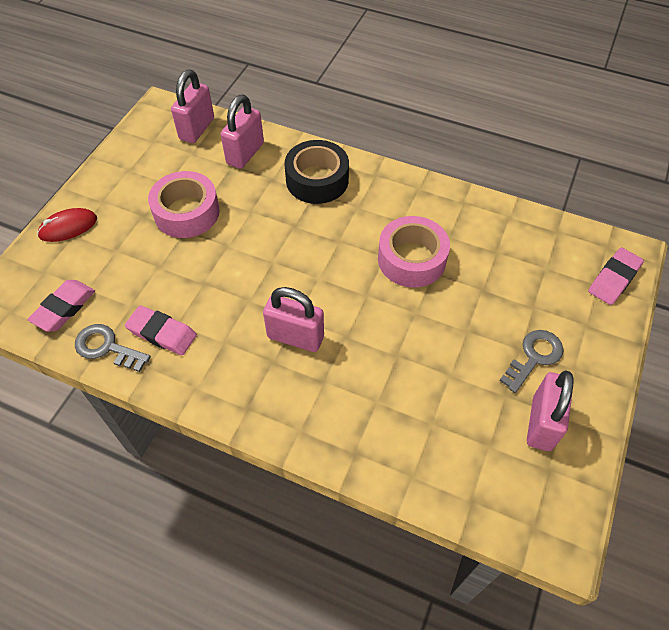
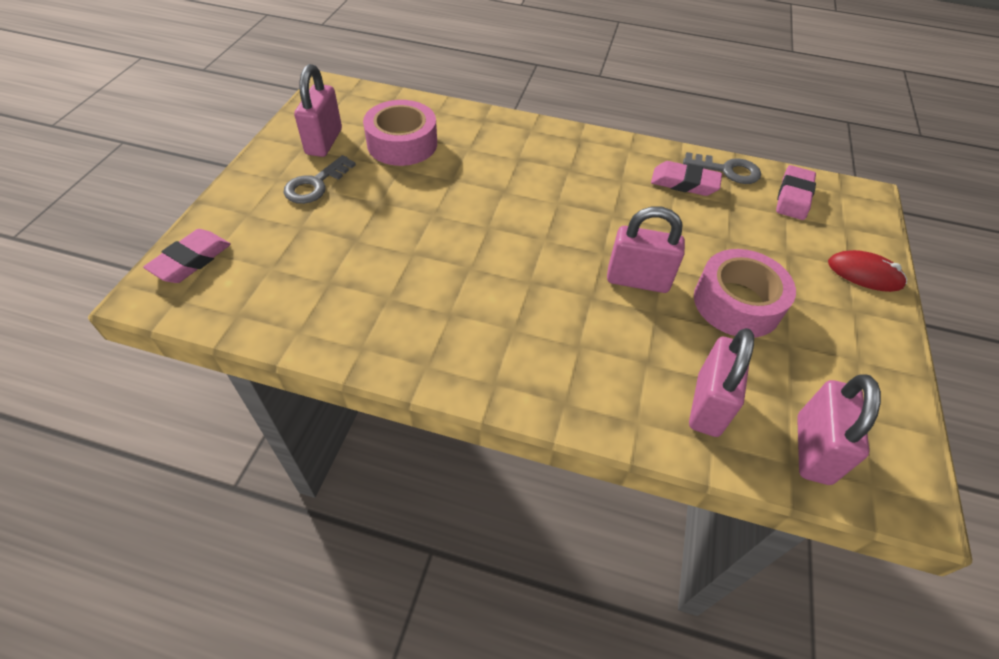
camera: 170 degrees right, 5 degrees down
(68, 227) = (864, 274): red mouse -> red mouse turned 60 degrees clockwise
(295, 337) = (554, 187): pink padlock -> pink padlock (637, 280)
(317, 180) = (581, 366): black tape -> none
(411, 259) = (438, 266): pink tape -> pink tape (402, 143)

